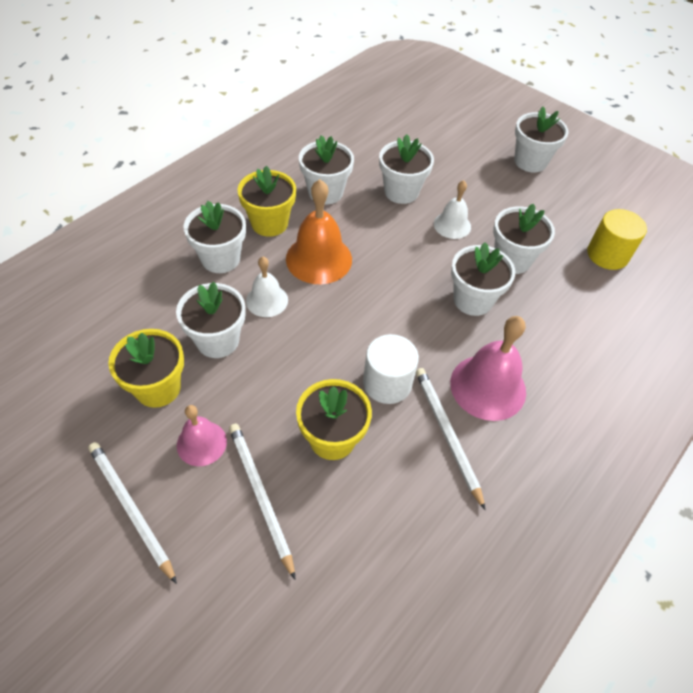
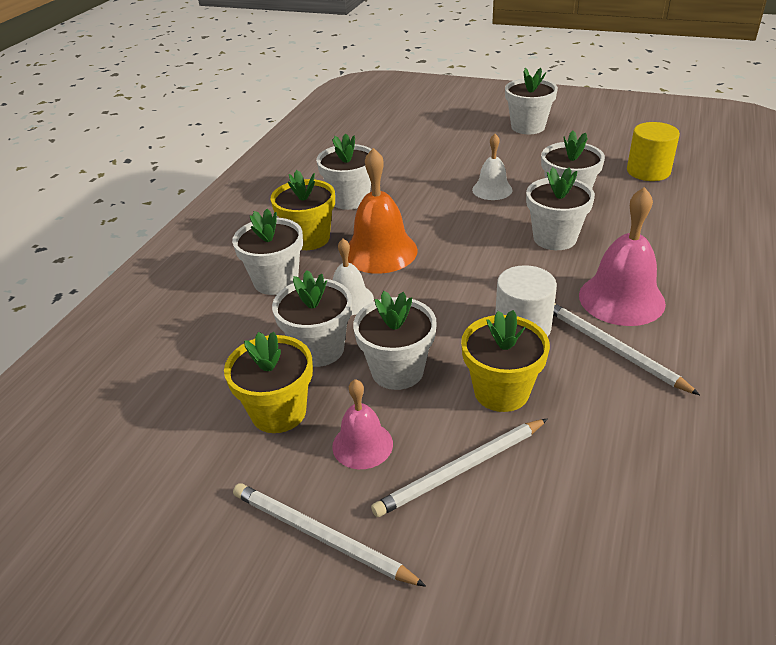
camera: 15 degrees left, 15 degrees down
(260, 496) = (461, 469): white pencil -> white pencil turned 75 degrees counterclockwise
(401, 192) = (425, 179): white flower pot -> white flower pot (397, 371)

